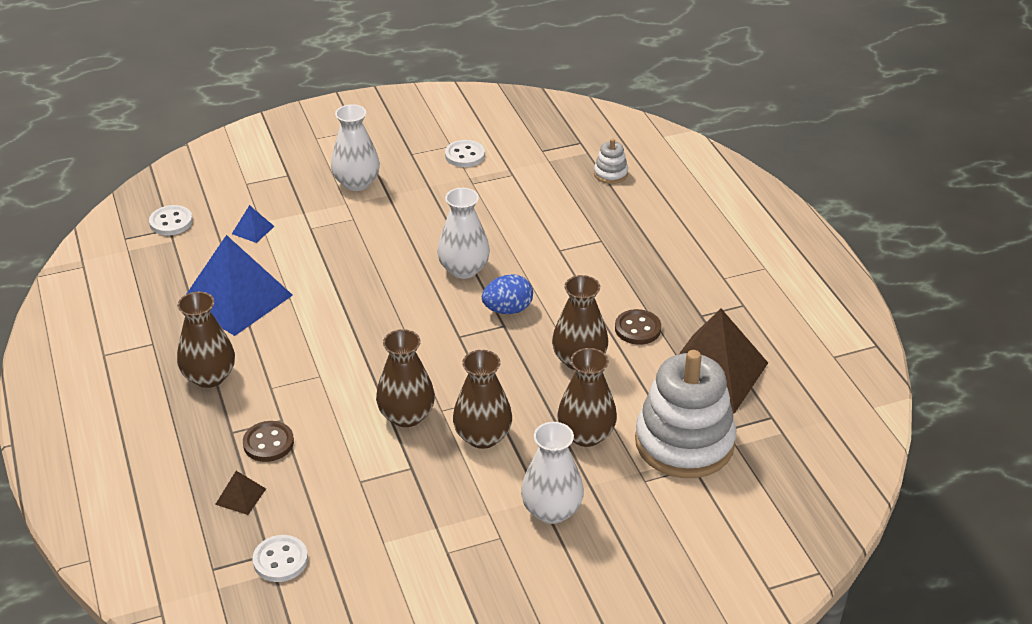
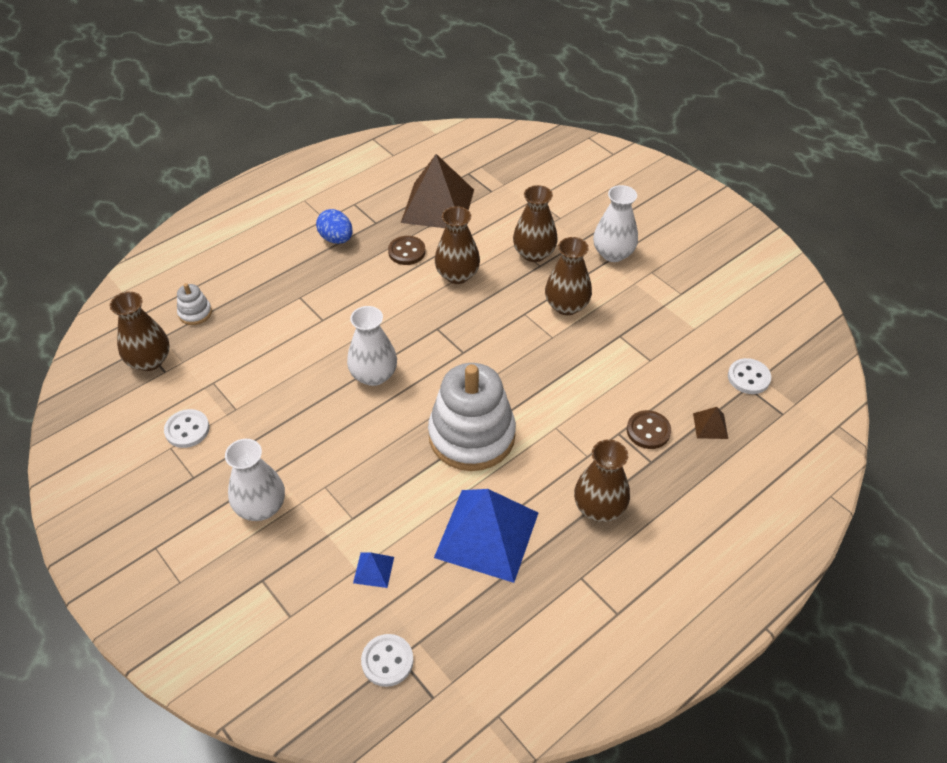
camera: 110 degrees left, 10 degrees up
(406, 415) = (570, 355): brown vase -> brown vase (149, 360)
(508, 309) = (416, 331): blue egg -> blue egg (336, 239)
(684, 443) = (515, 206): white stacking toy -> white stacking toy (471, 436)

